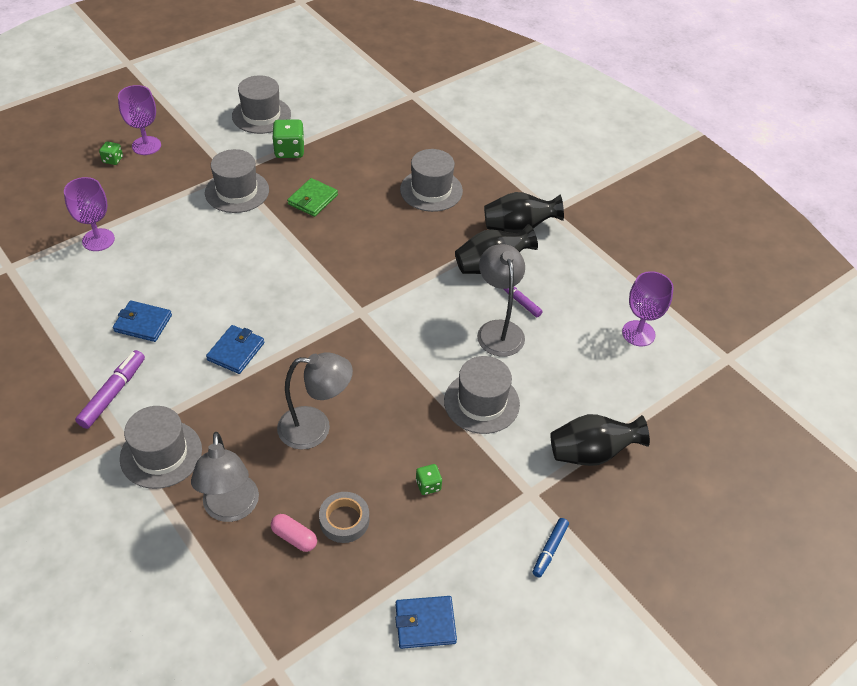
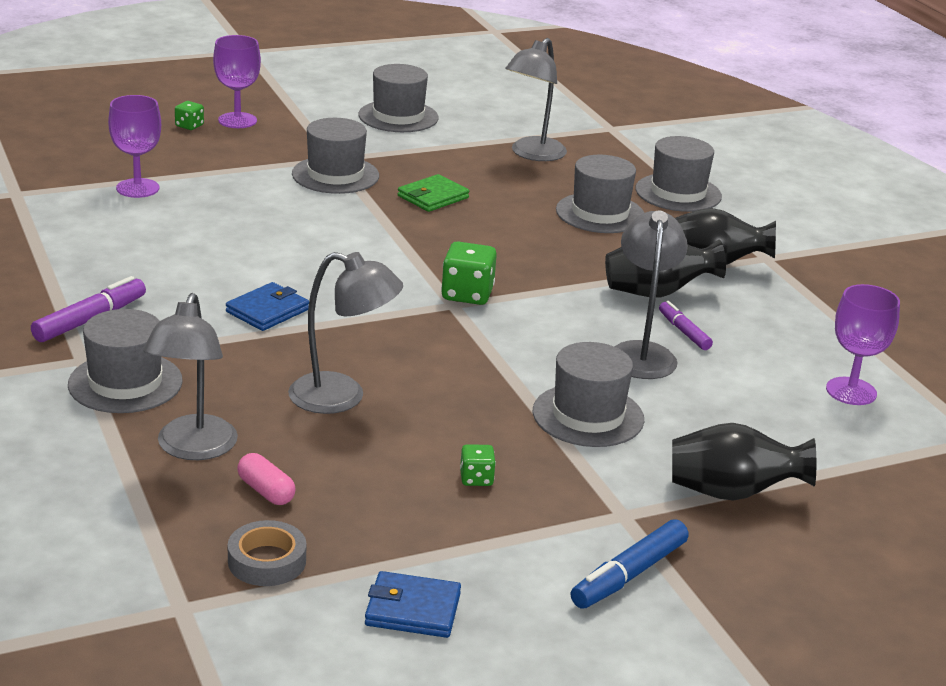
camera: 15 degrees right, 20 degrees down
(143, 323) = (159, 267): blue wallet -> none
(289, 150) = (421, 151): green dice -> green dice (467, 294)
(344, 520) = (342, 488): grey tape -> grey tape (267, 561)
(367, 136) = (532, 154): none -> grey lamp
(476, 156) = (678, 193): none -> grey hat
(549, 550) = (629, 575): blue marker -> blue marker, size x1.56

